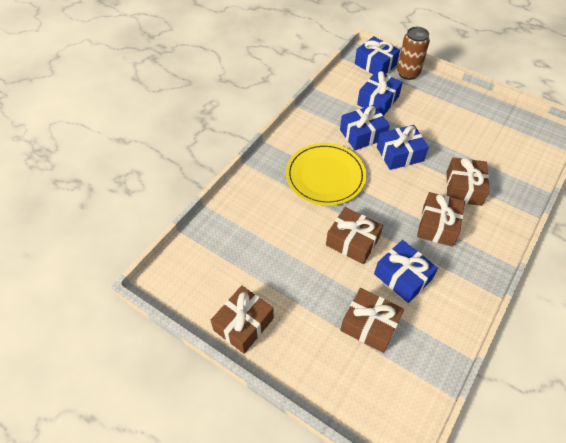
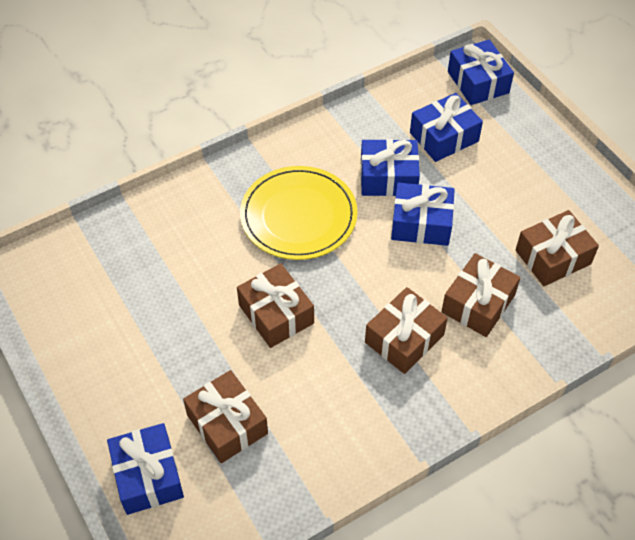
camera: 25 degrees right, 0 degrees up
(243, 324) = (79, 358): brown gift -> brown gift (553, 257)
(402, 276) = (310, 384): blue gift -> blue gift (148, 476)
(408, 73) = (517, 111): brown can -> none

